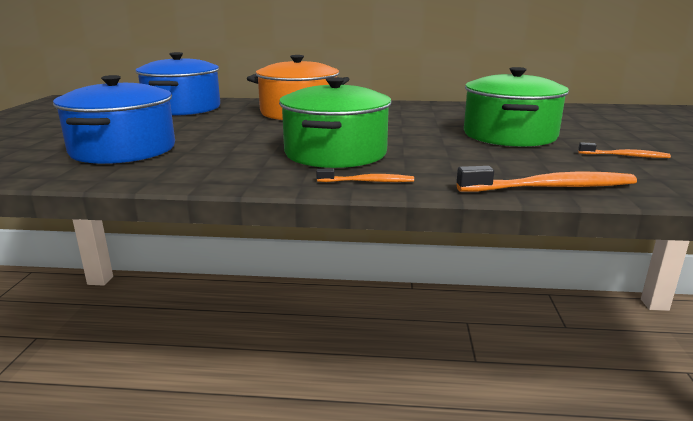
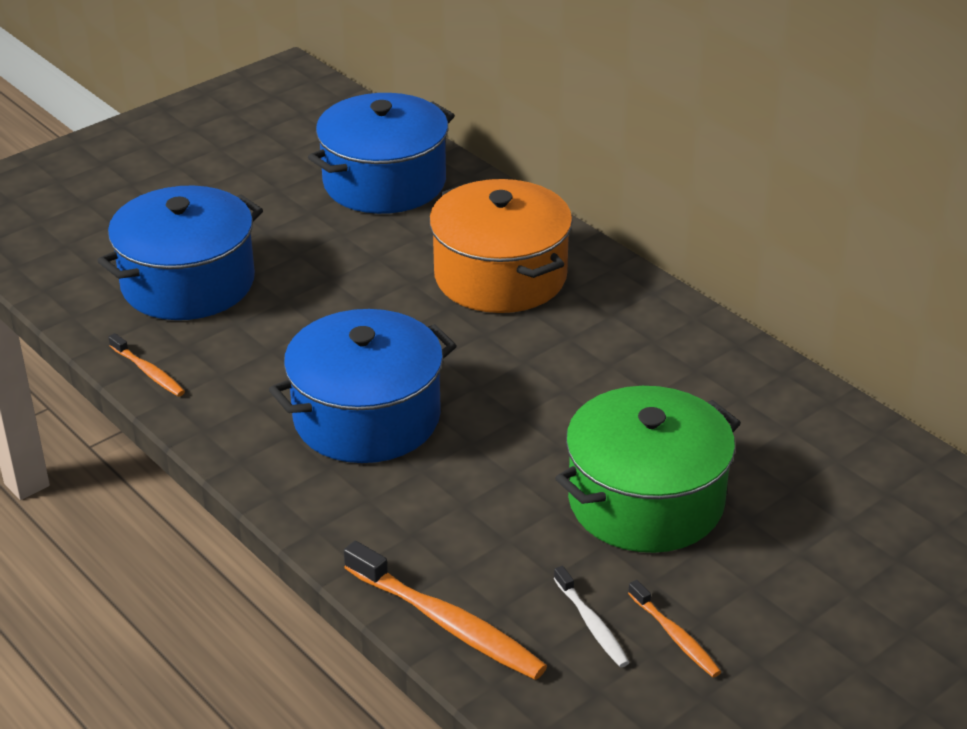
camera: 45 degrees right, 15 degrees up
(335, 153) = (367, 417): green pot -> blue pot
(367, 181) = (303, 495): orange toothbrush -> orange toothbrush (148, 372)
(594, 164) = (592, 624): none -> white toothbrush

